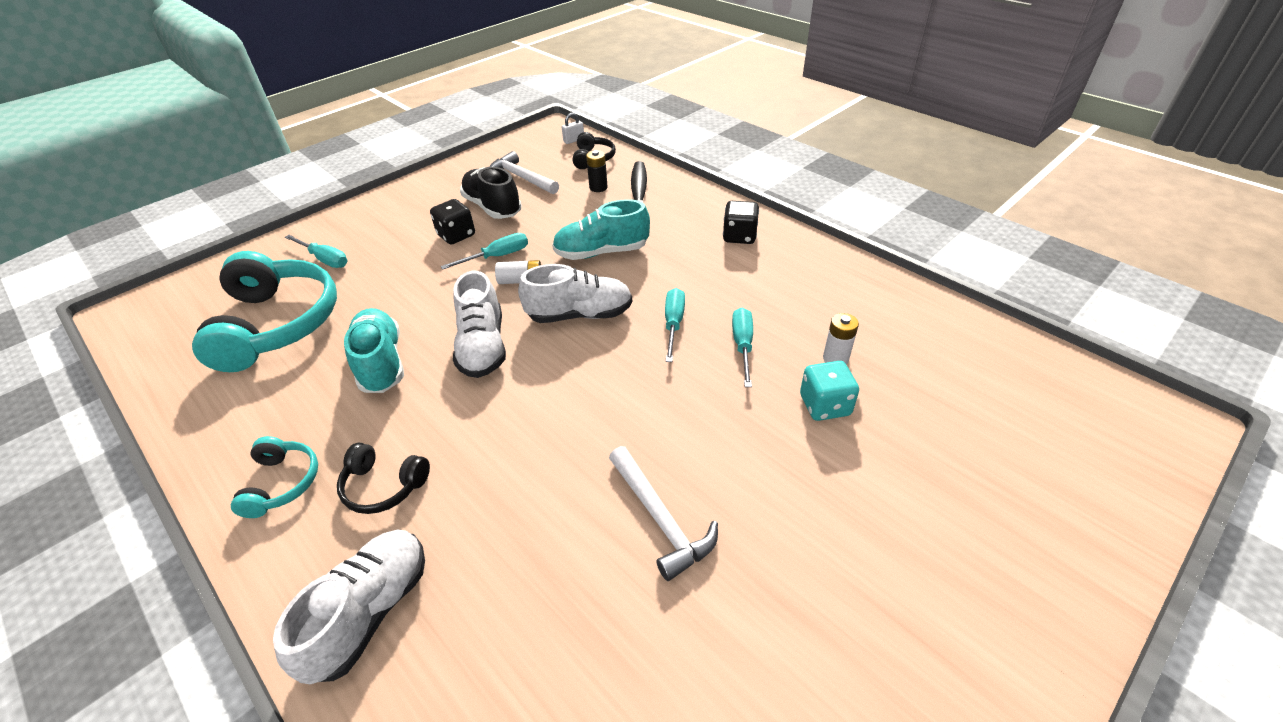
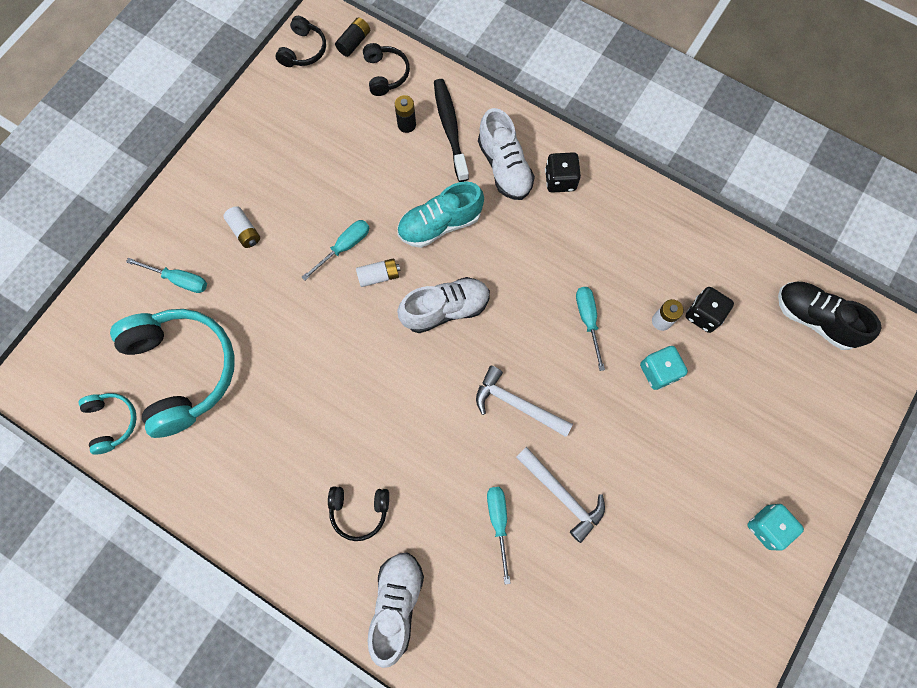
camera: 15 degrees left, 30 degrees up
(282, 483) = (282, 524): turquoise headphones -> turquoise headphones (112, 422)
(381, 363) = (299, 396): turquoise shoe -> none
(408, 235) = (245, 231): none -> white battery
(456, 235) = (292, 223): black dice -> black dice (703, 315)
(483, 346) = (377, 362): white shoe -> white shoe (504, 167)
(492, 207) = (310, 174): black shoe -> black shoe (814, 319)
(522, 178) = (322, 120): white hammer -> white hammer (517, 404)
(528, 140) = (304, 50): none -> black headphones
(574, 140) = (354, 42): white padlock -> black battery
(673, 324) = (527, 306): turquoise screwdriver -> turquoise screwdriver (498, 522)
(981, 625) = (767, 527): none -> turquoise dice

